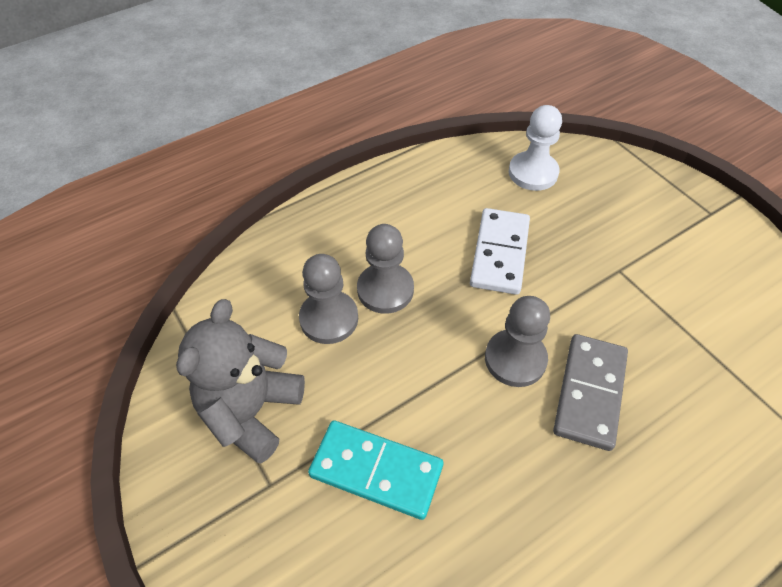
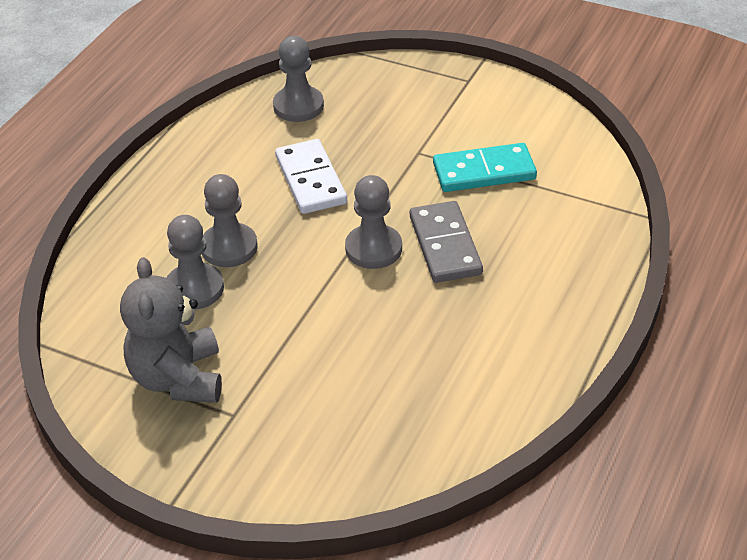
camera: 30 degrees left, 10 degrees down
(376, 470) = (313, 367): turquoise domino -> turquoise domino (484, 171)
(533, 173) = (298, 106): white pawn -> grey pawn

